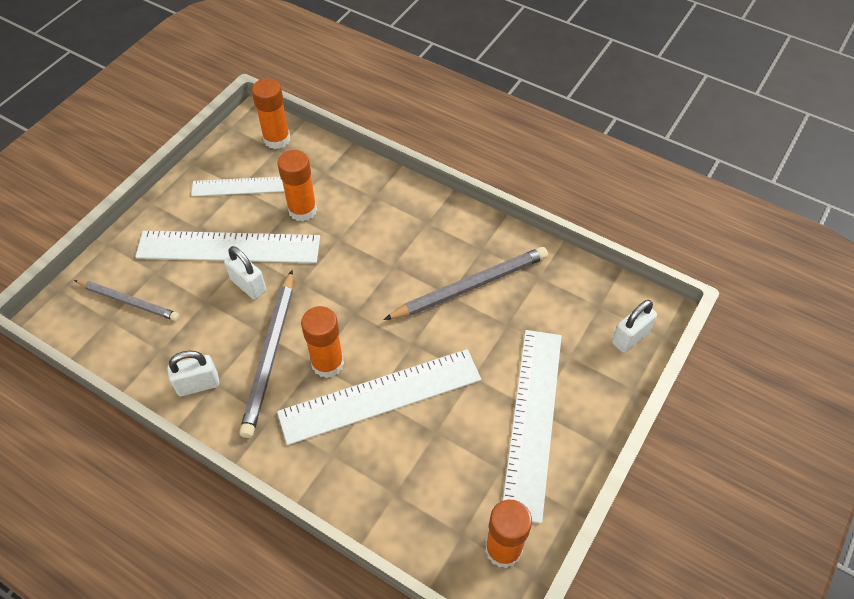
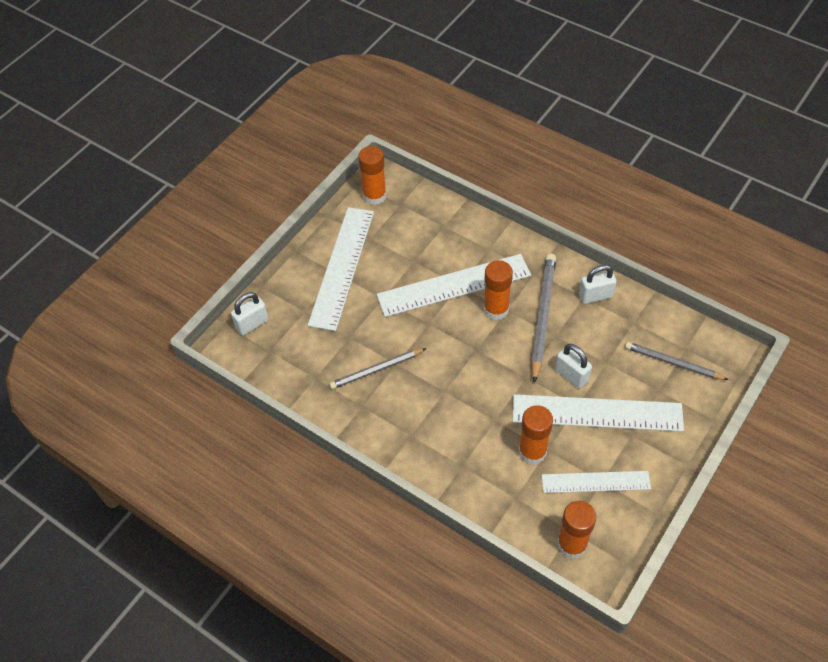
camera: 175 degrees left, 0 degrees up
(470, 286) = (376, 370): grey pencil -> grey pencil, size x0.66

